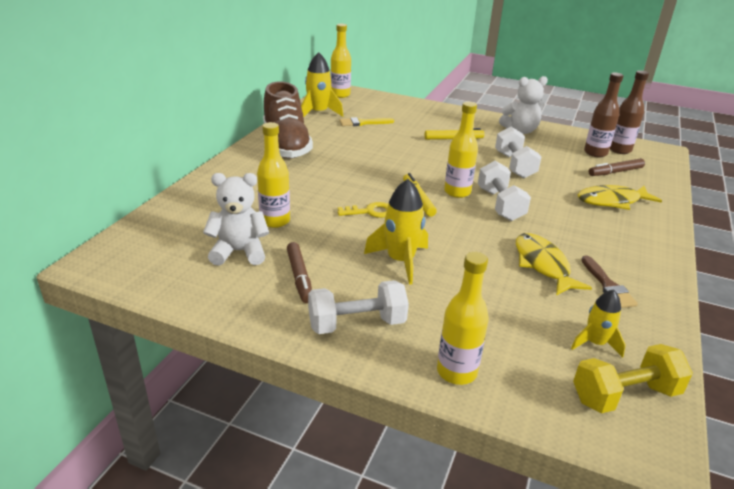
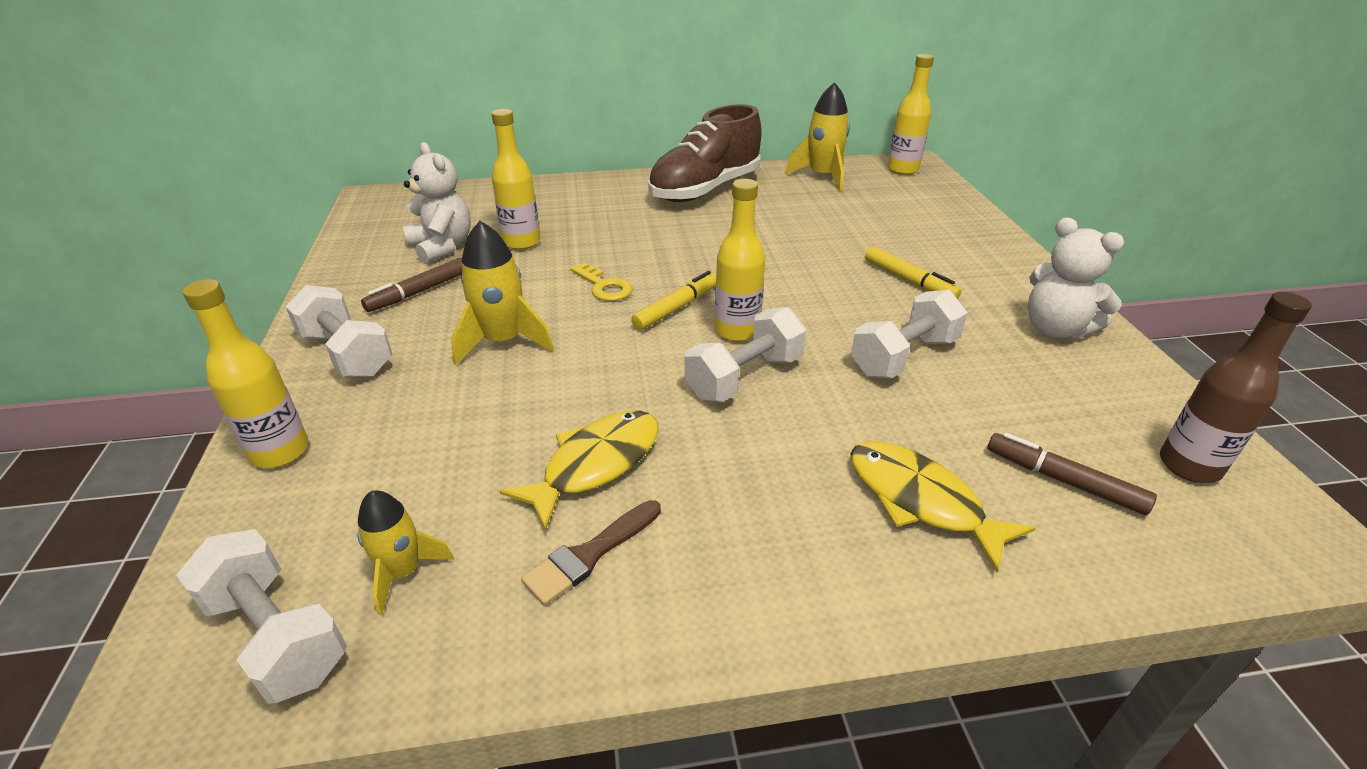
camera: 60 degrees right, 5 degrees up
(363, 123) = (844, 208): yellow brush -> none
(595, 153) = (1112, 435): brown bottle -> none
(625, 395) = (277, 635): yellow dumbbell -> white dumbbell

